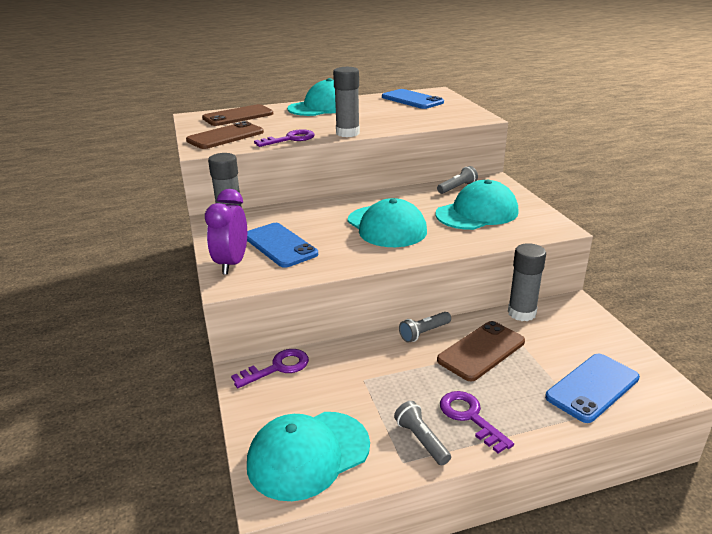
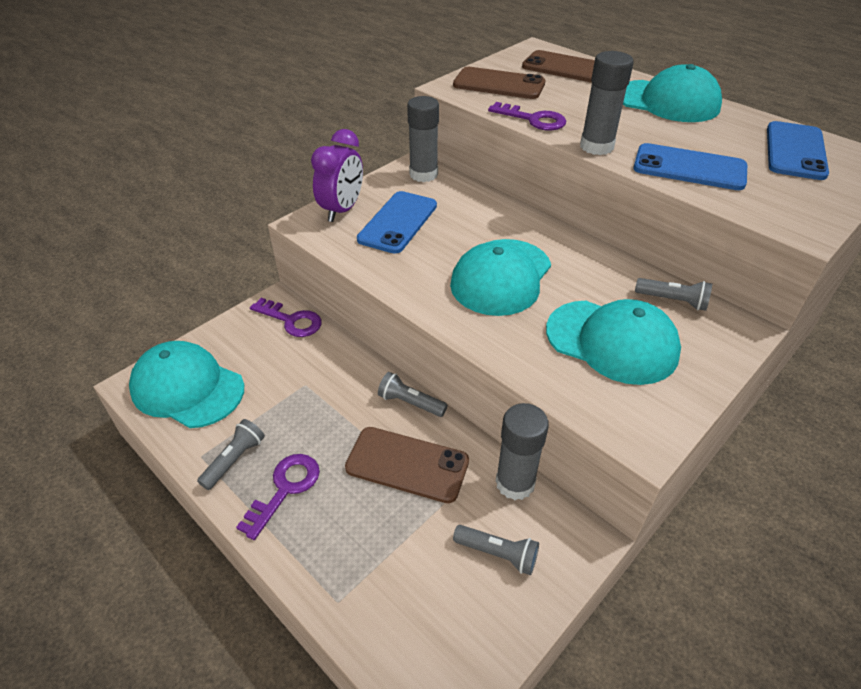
camera: 60 degrees right, 15 degrees up
(232, 264) = (342, 210): purple clock -> purple clock turned 135 degrees clockwise
(572, 336) = (497, 553): none -> grey flashlight
(592, 387) = (397, 600): blue phone -> blue phone (689, 168)

